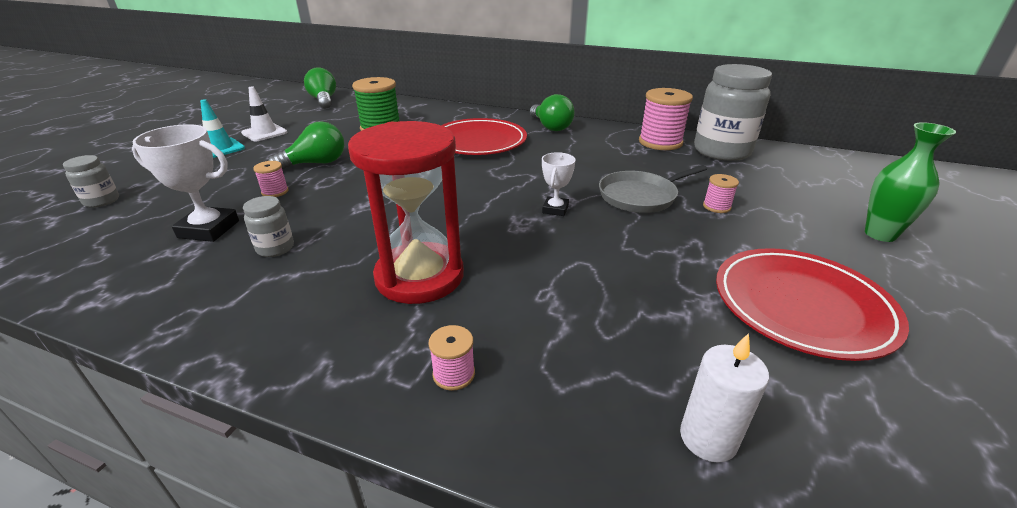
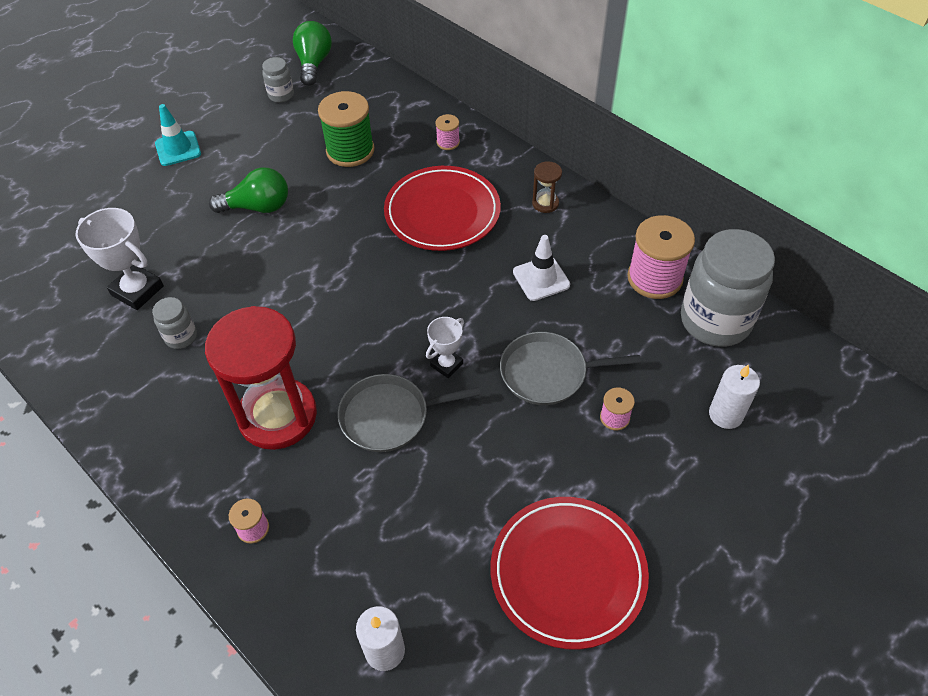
camera: 25 degrees right, 20 degrees up
(102, 201) = (63, 216): grey jar -> grey jar (281, 95)
(264, 133) = (228, 126): white traffic cone -> white traffic cone (541, 278)
(275, 192) = (205, 248): pink spool -> pink spool (448, 142)
(533, 249) = (389, 416): none -> grey pan
(550, 127) = (545, 203): green light bulb -> brown hourglass
(787, 188) = (725, 414): none -> white candle
(880, 234) = (748, 521): green vase -> none

